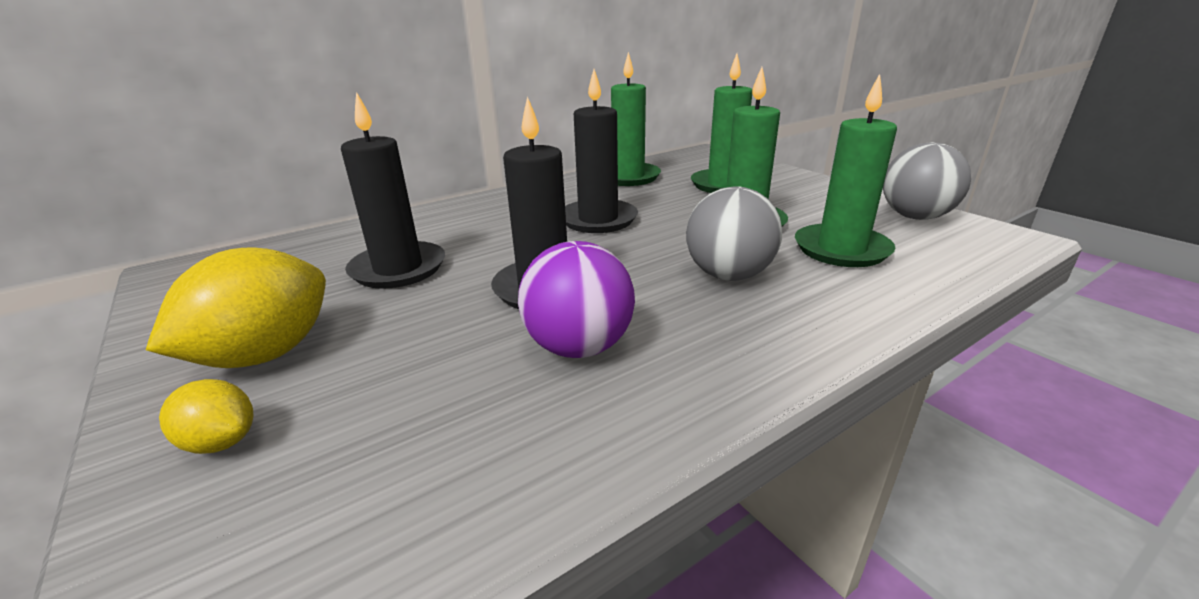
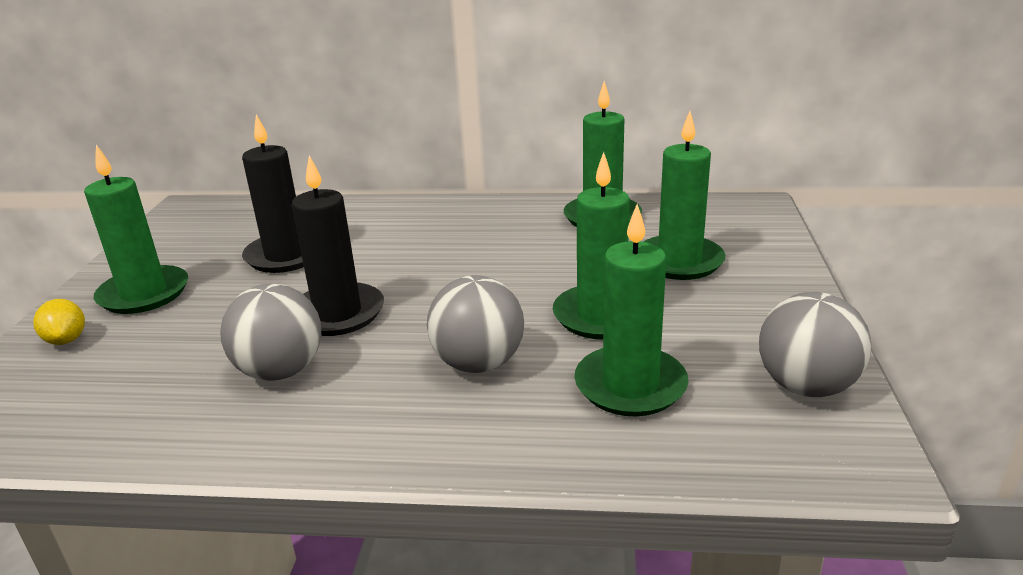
camera: 40 degrees right, 0 degrees up
(266, 354) = (144, 294): yellow lemon -> green candle
(579, 347) = (281, 371): purple ball -> grey ball
(598, 220) = (485, 261): black candle -> none

